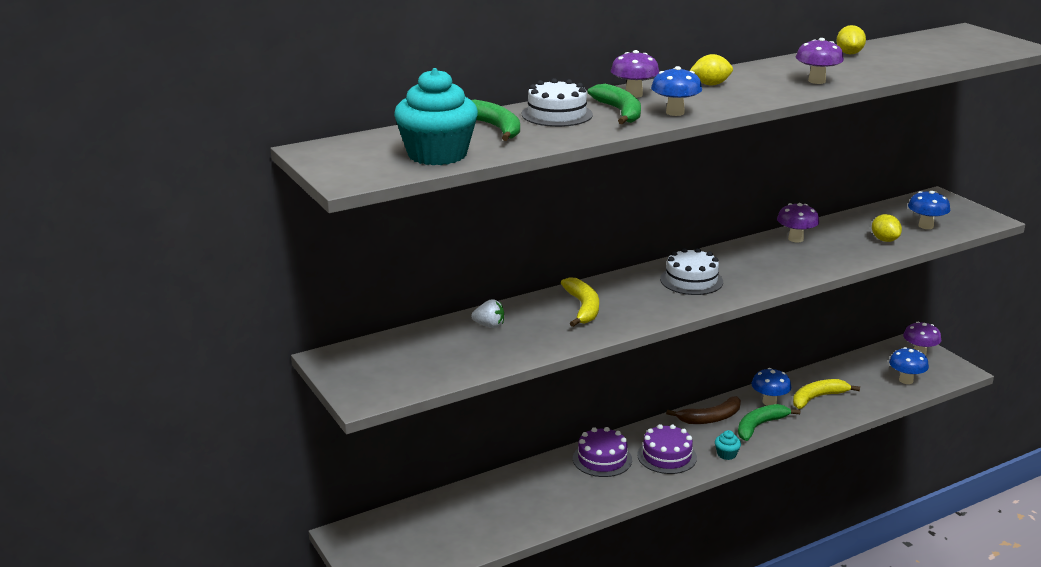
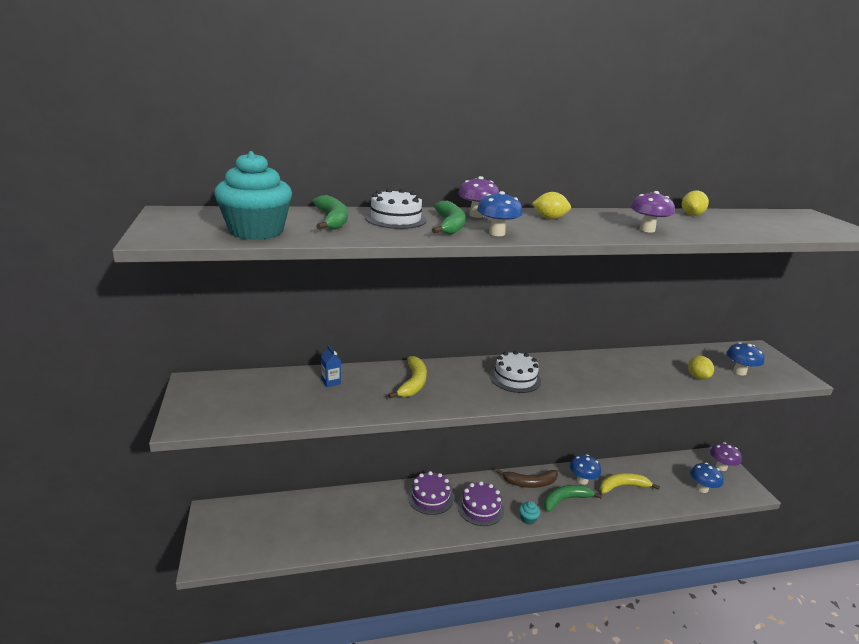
camera: 15 degrees right, 0 degrees up
(489, 325) = (331, 382): white strawberry -> blue carton
(795, 239) = (621, 360): purple mushroom -> none

